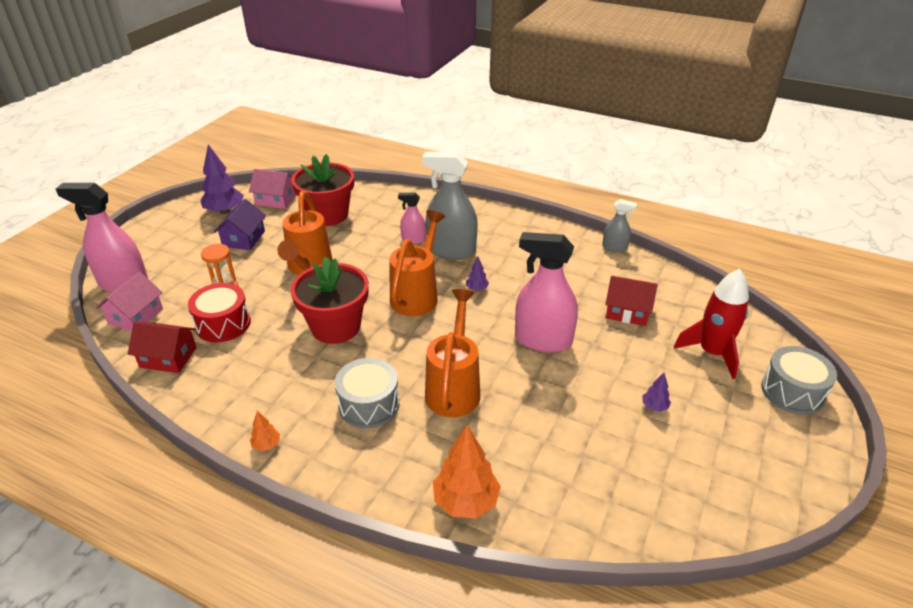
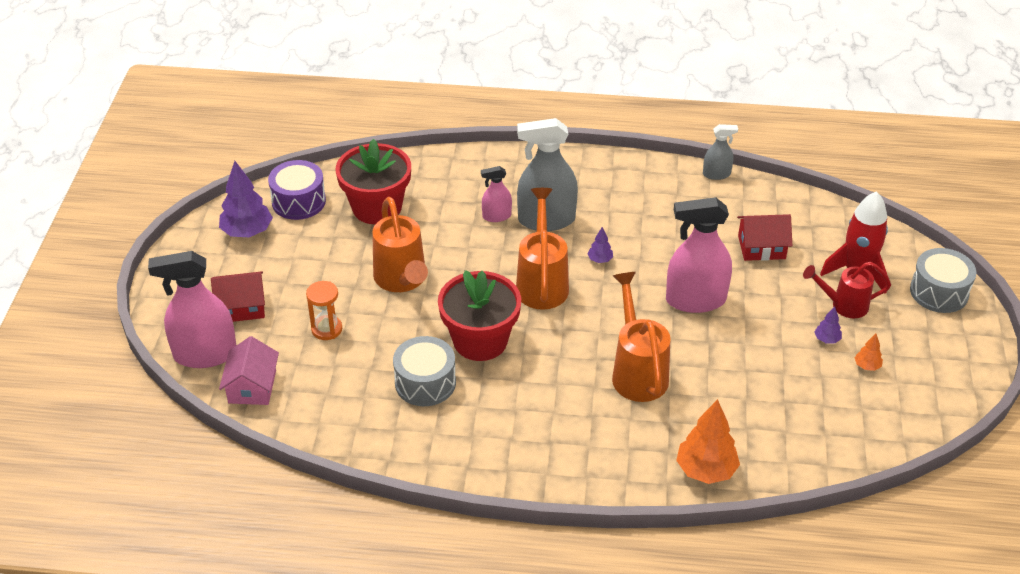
camera: 20 degrees left, 5 degrees up
(168, 357) = (328, 421): red house -> red house (242, 307)
(223, 324) = (357, 369): red drum -> none
(244, 239) = (300, 263): purple house -> none
(266, 445) = (495, 475): orange tree -> orange tree (867, 366)
(276, 200) = (298, 201): pink house -> purple drum
(369, 404) = (566, 410): grey drum -> grey drum (425, 383)
(685, 379) = (843, 305): none -> red watering can

